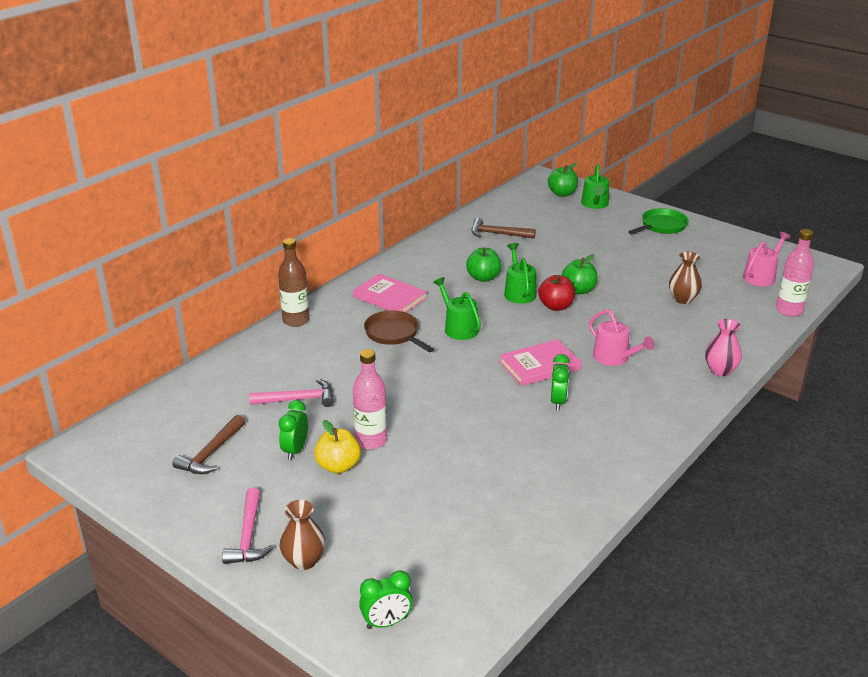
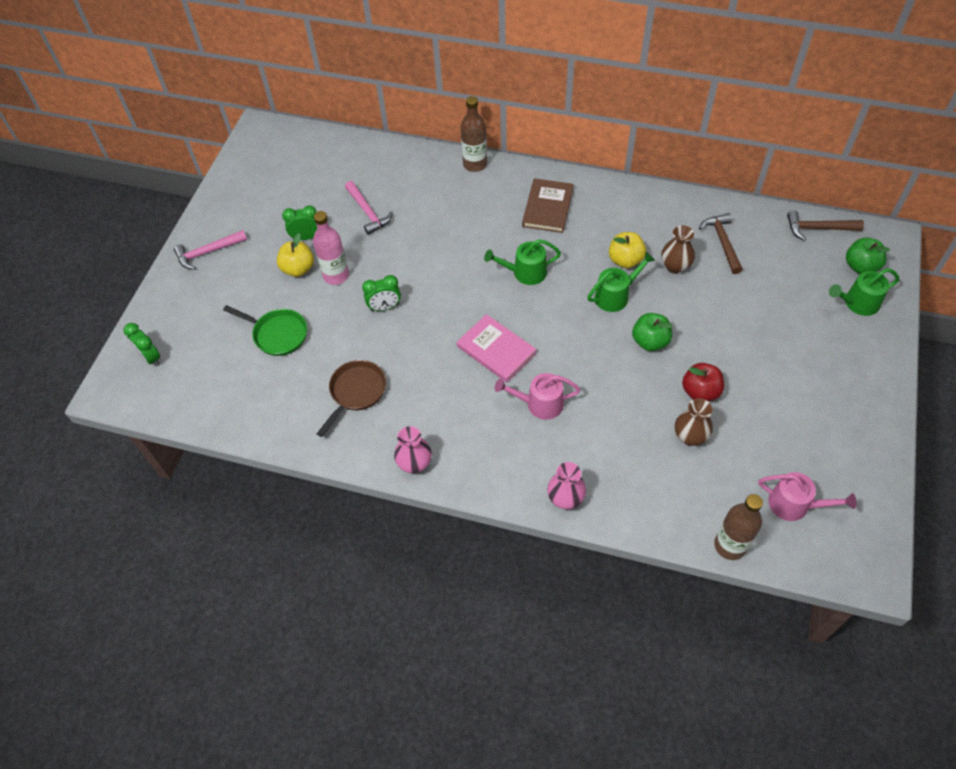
camera: 70 degrees right, 25 degrees up
(211, 453) = (284, 194): brown hammer -> brown hammer (818, 228)
(304, 560) = (194, 291): brown vase -> brown vase (675, 266)
(390, 297) = (547, 207): pink book -> brown book
(394, 334) = (490, 233): brown pan -> brown pan (356, 392)
(459, 328) = (525, 272): green watering can -> green watering can turned 135 degrees counterclockwise
(483, 278) = (625, 260): green apple -> yellow apple
(556, 306) = (606, 332): red apple -> red apple (700, 392)
(558, 402) = (446, 380): green clock -> green clock (384, 307)
(614, 358) = (540, 404): pink watering can -> pink watering can turned 60 degrees clockwise
(648, 443) = (414, 463): none -> pink vase
(661, 226) = (851, 379): green pan -> green pan (277, 334)
(789, 310) = (730, 545): pink bottle -> brown bottle

